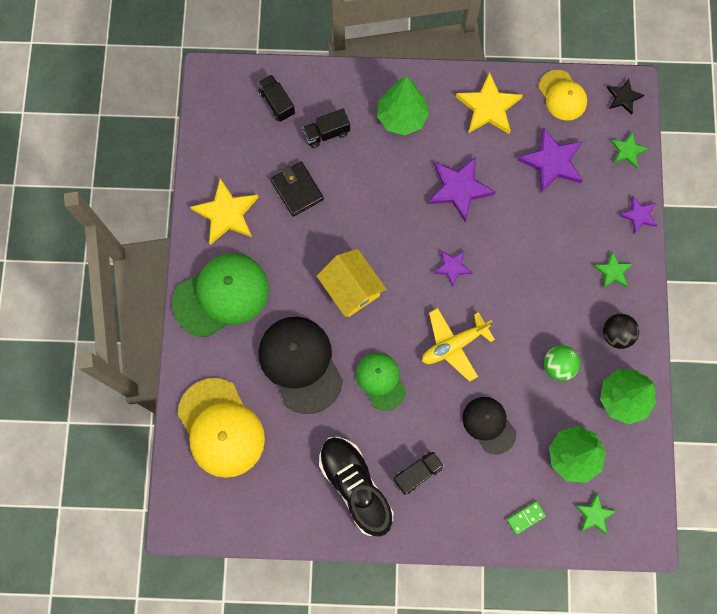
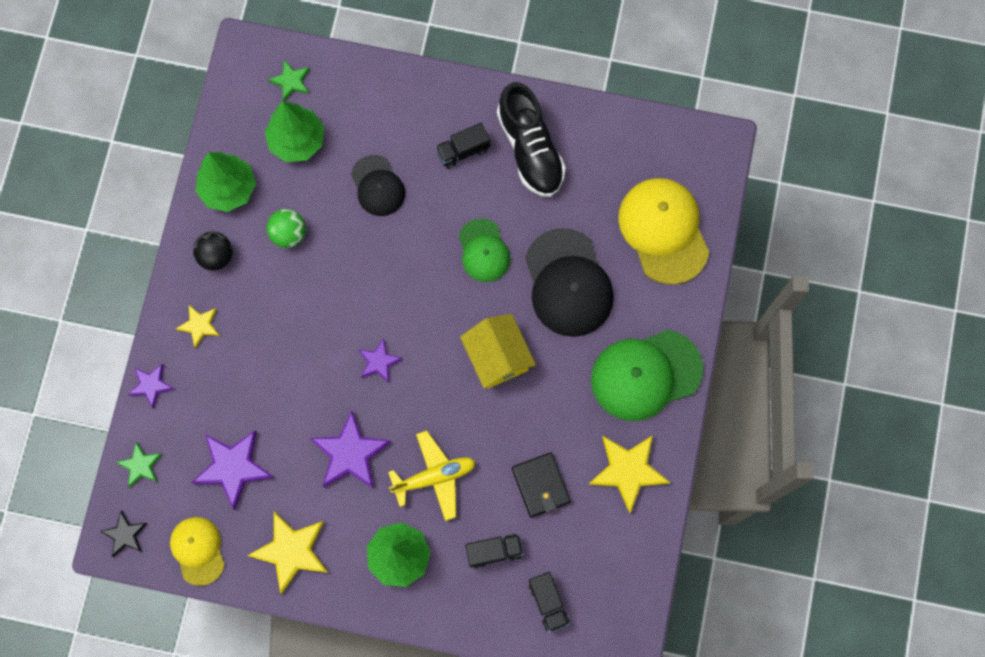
camera: 170 degrees left, 0 degrees up
(454, 345) = (396, 275): yellow plane -> yellow plane (434, 477)
(525, 517) = (361, 90): green domino -> none
(613, 271) = (199, 325): green star -> yellow star

